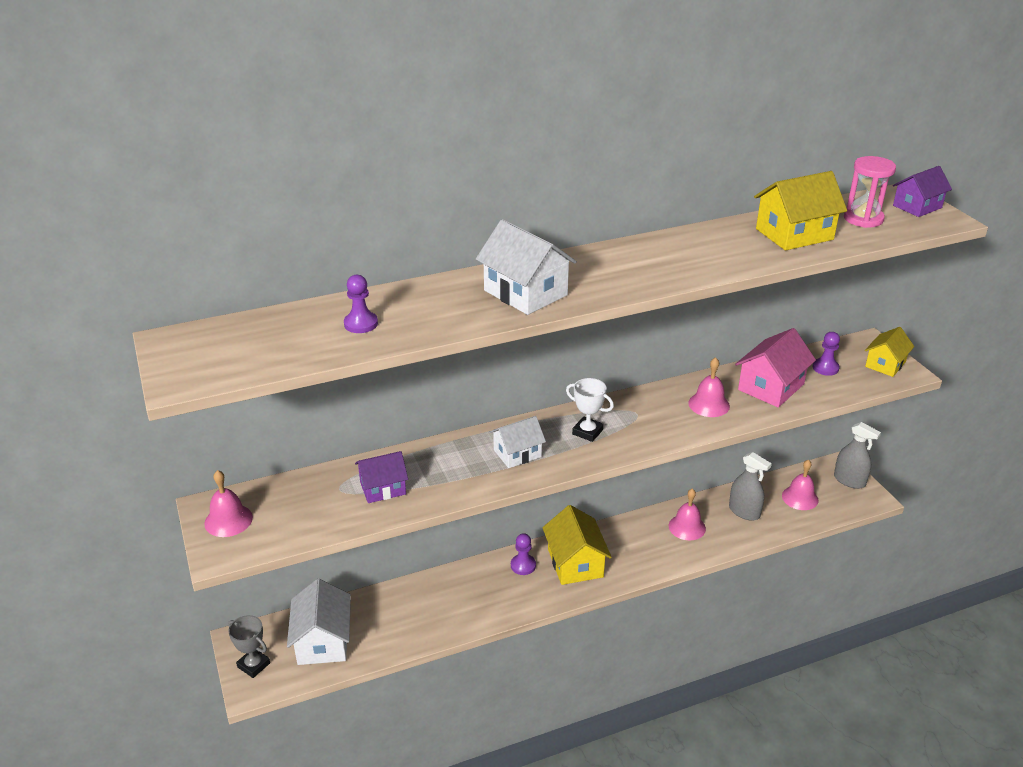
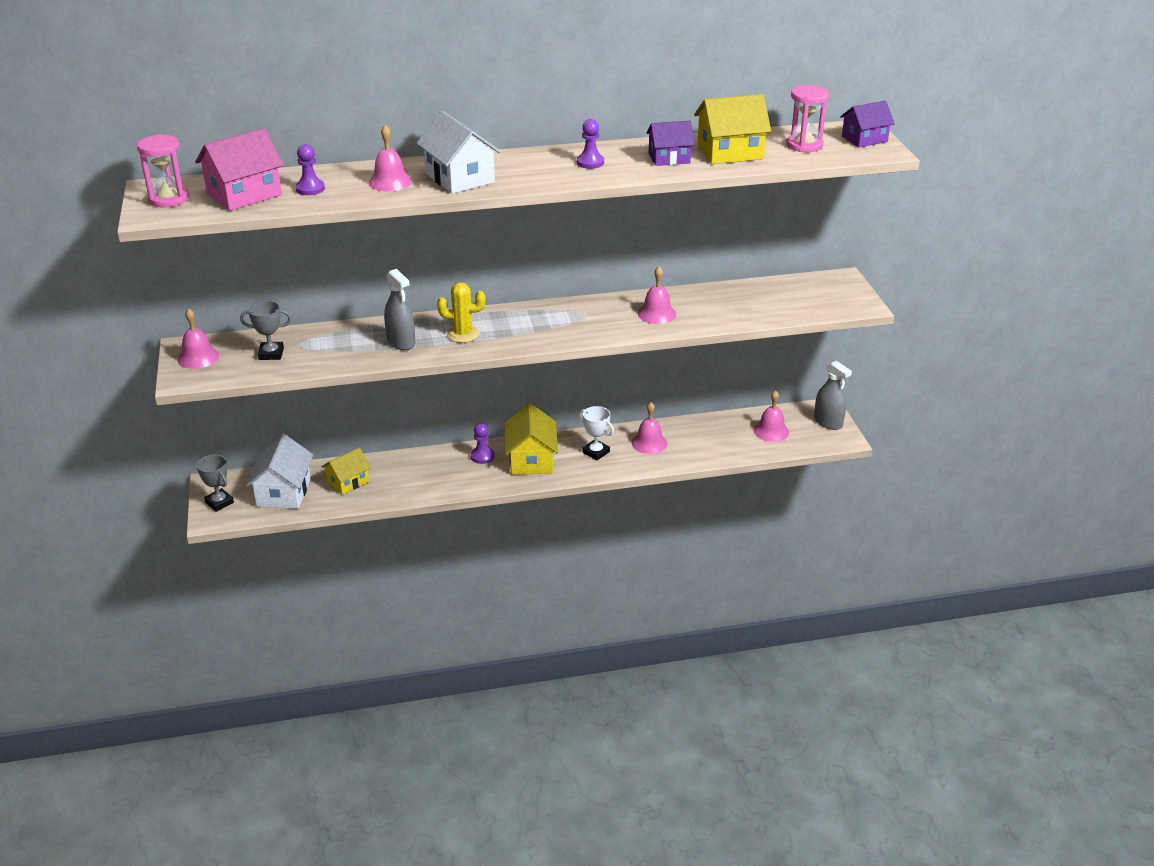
camera: 10 degrees right, 0 degrees up
(195, 355) = (168, 199): none -> pink hourglass
(312, 505) = (271, 354): none -> grey trophy
(383, 488) = (335, 348): purple house -> purple house (669, 158)
(449, 305) = (390, 182): none -> pink bell
(517, 453) = (463, 334): white house -> yellow cactus
(587, 432) = (533, 324): white trophy -> white trophy (596, 452)
(744, 511) = (710, 436): grey spray bottle -> grey spray bottle (401, 342)
(771, 387) = (723, 305): pink house -> pink house (244, 194)
(825, 368) = (785, 295): purple pawn -> purple pawn (590, 162)
(885, 364) = (846, 297): yellow house -> yellow house (348, 482)

